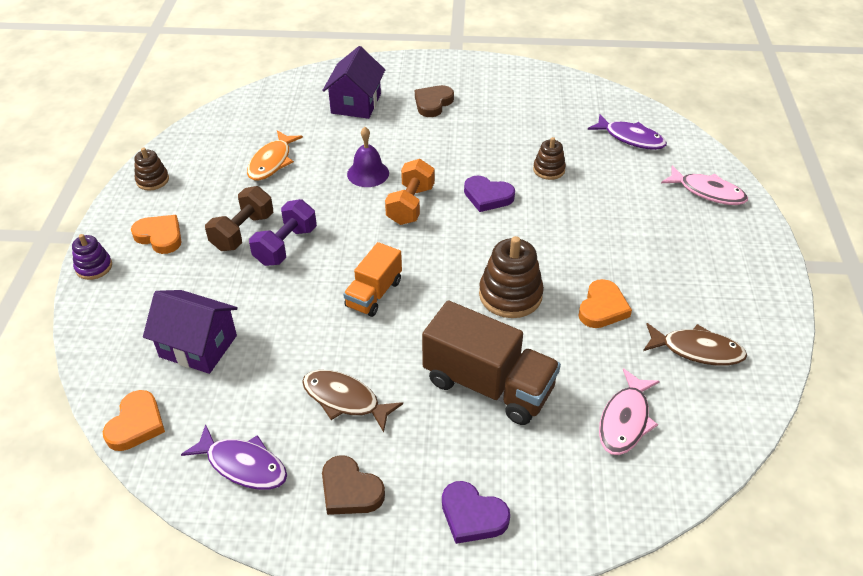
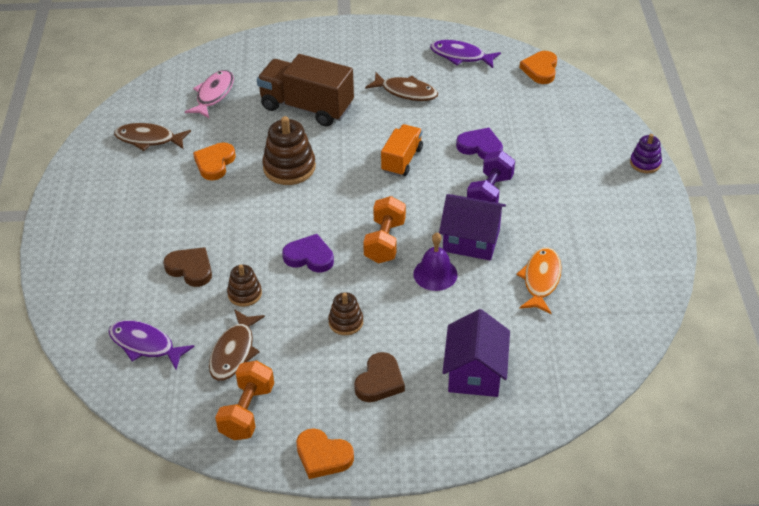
camera: 175 degrees right, 0 degrees up
(152, 180) = (651, 249): brown stacking toy -> brown stacking toy (346, 322)
(160, 236) = (606, 193): orange heart -> orange heart (323, 456)
(198, 346) = (524, 115): purple house -> purple house (471, 240)
(243, 232) = (534, 203): brown dumbbell -> none
(350, 490) = (390, 50): brown heart -> brown heart (190, 269)
(472, 516) = (315, 45): purple heart -> purple heart (480, 147)
(537, 93) = (247, 411): none -> orange dumbbell
(553, 129) = (234, 352): none -> brown fish
(707, 192) = (84, 280): pink fish -> none

